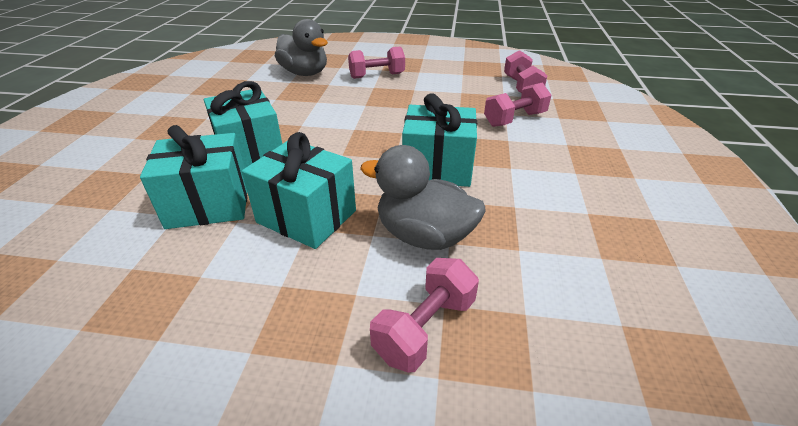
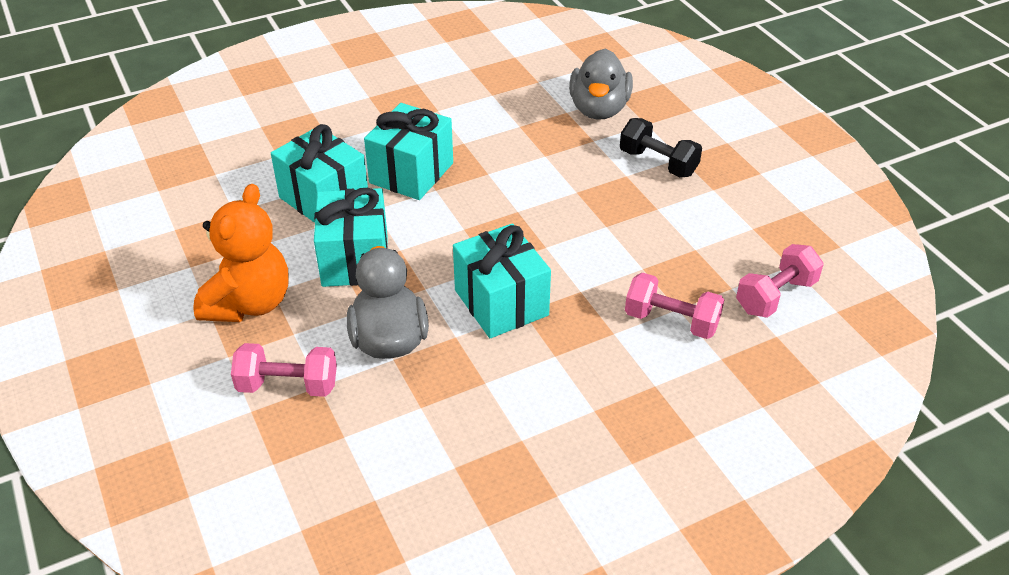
camera: 55 degrees right, 5 degrees up
(277, 310) = (249, 303): none -> orange teddy bear
(377, 76) = (658, 163): pink dumbbell -> black dumbbell

